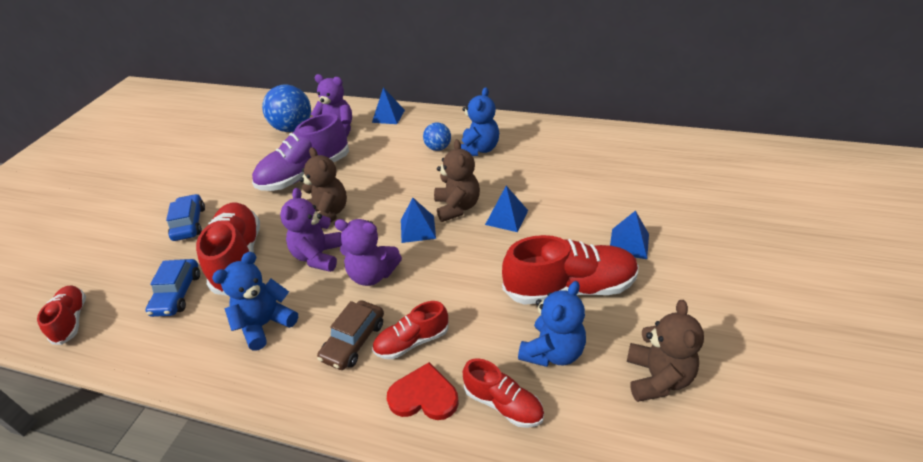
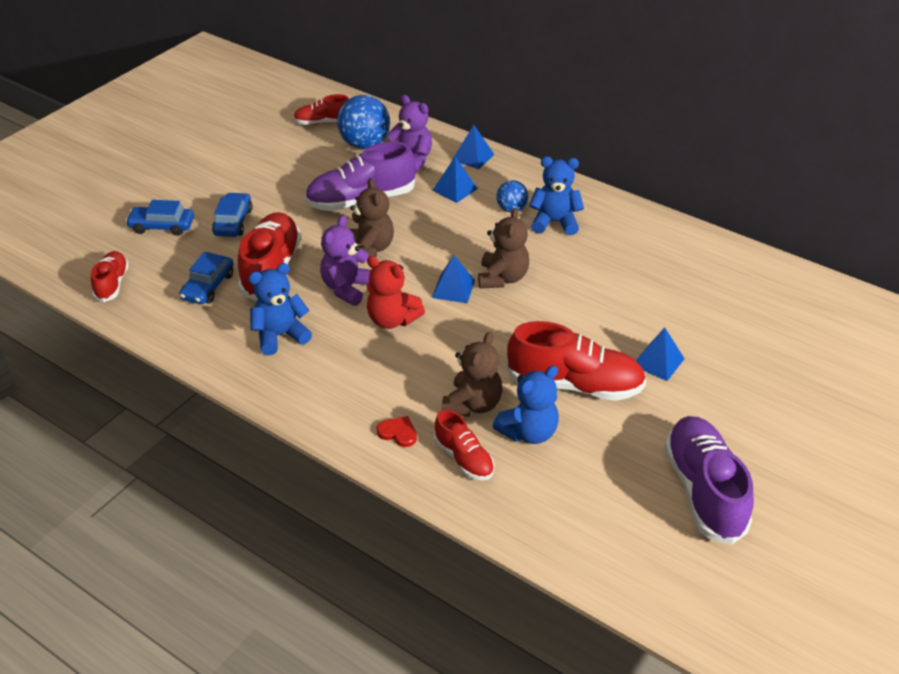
camera: 15 degrees right, 0 degrees up
(118, 246) = (162, 226): none -> blue car
(354, 341) = (354, 372): brown car -> none
(372, 274) = (392, 320): purple teddy bear -> red teddy bear
(412, 341) = (405, 387): red shoe -> red shoe (323, 122)
(424, 396) = (398, 433): red heart -> red heart, size x0.65
(479, 149) = (554, 222): blue teddy bear -> blue teddy bear turned 120 degrees counterclockwise
(506, 217) = (548, 302): blue pyramid -> blue pyramid (455, 189)
(657, 378) = (611, 480): brown teddy bear -> brown teddy bear (472, 404)
(747, 360) = (703, 491): none -> purple shoe

